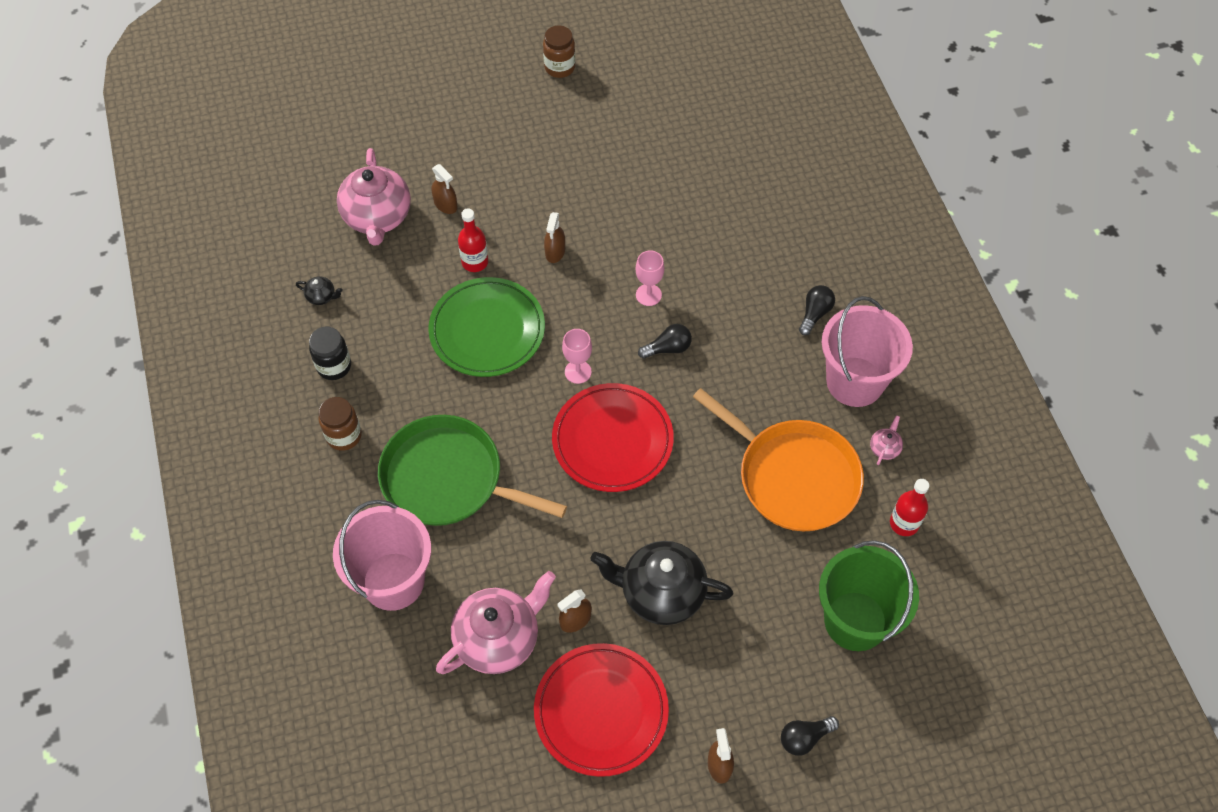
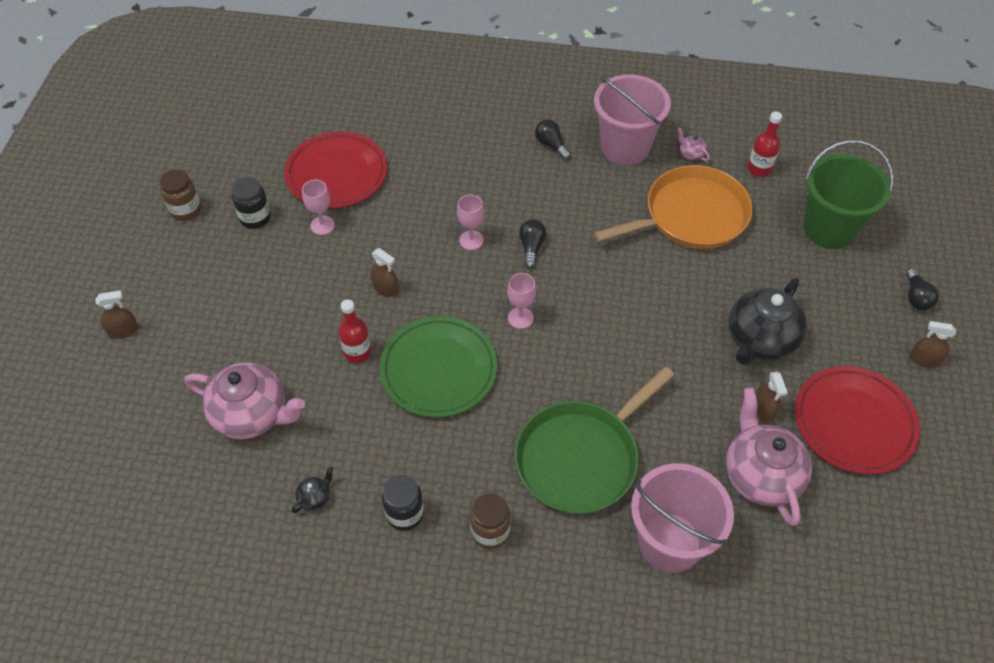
camera: 65 degrees left, 5 degrees down
(445, 204) = (276, 352): brown spray bottle -> brown spray bottle (123, 330)
(579, 120) = (255, 218): none -> black jar
(599, 172) = (322, 225): none -> pink goblet
(612, 440) = (601, 319): red plate -> red plate (337, 174)

